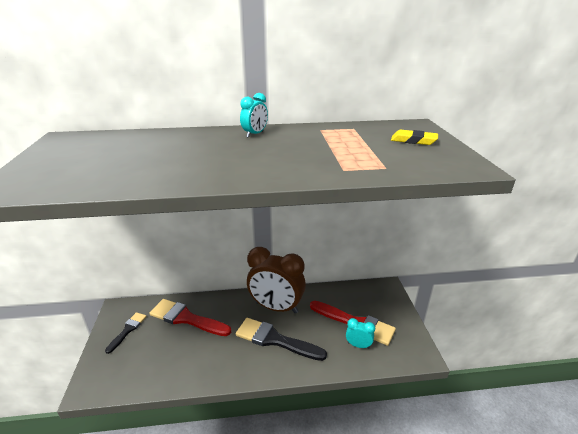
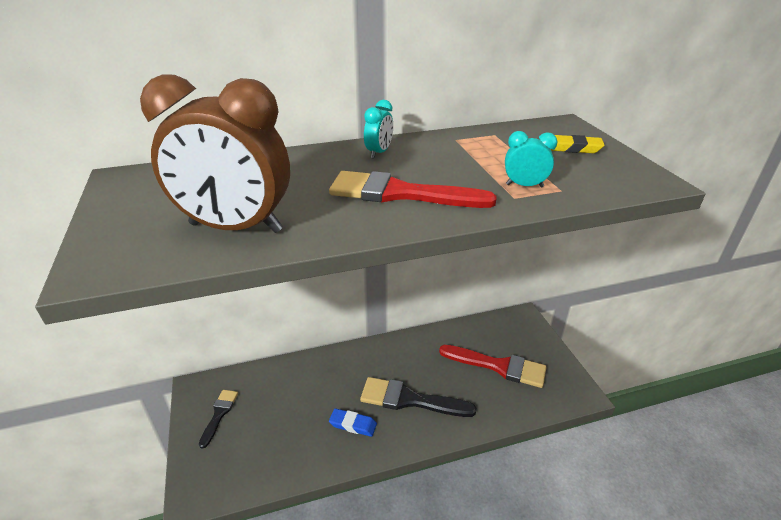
camera: 10 degrees left, 5 degrees up
(186, 318) = (291, 388): red brush -> red brush (400, 193)
(224, 352) = (353, 424): none -> blue eraser
(276, 307) = (399, 359): brown clock -> brown clock (236, 228)
(358, 345) = (508, 392): turquoise clock -> turquoise clock (524, 186)

